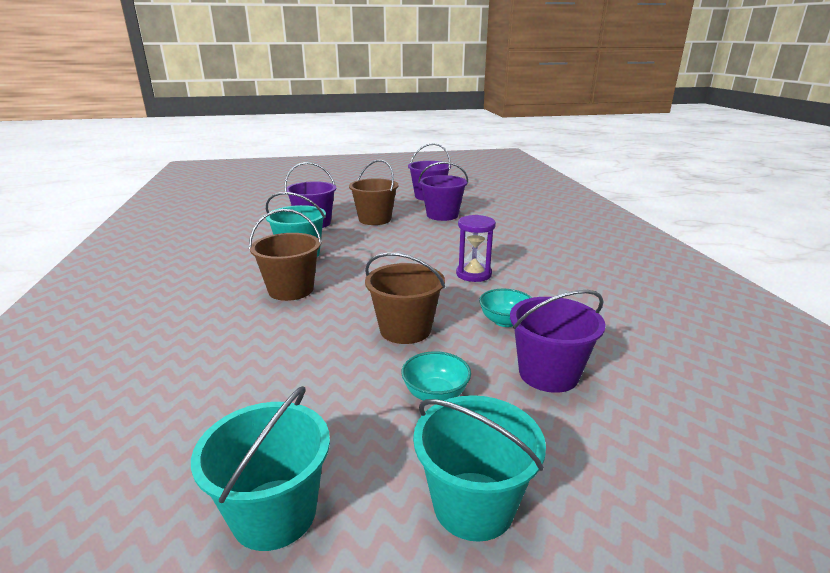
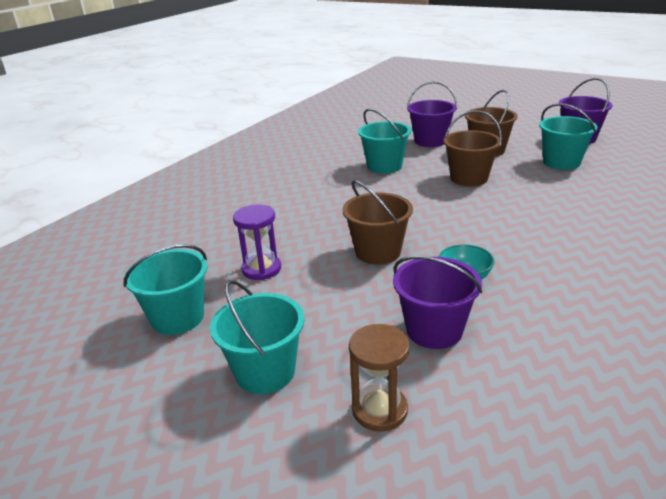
camera: 45 degrees right, 5 degrees up
(291, 290) = (342, 193): brown bucket -> brown bucket (469, 178)
(435, 394) = (334, 303): turquoise bowl -> none
(442, 215) = (561, 162): purple bucket -> turquoise bucket
(473, 274) = (501, 229): purple hourglass -> purple hourglass (261, 269)
(617, 468) = (379, 410): none -> brown hourglass

